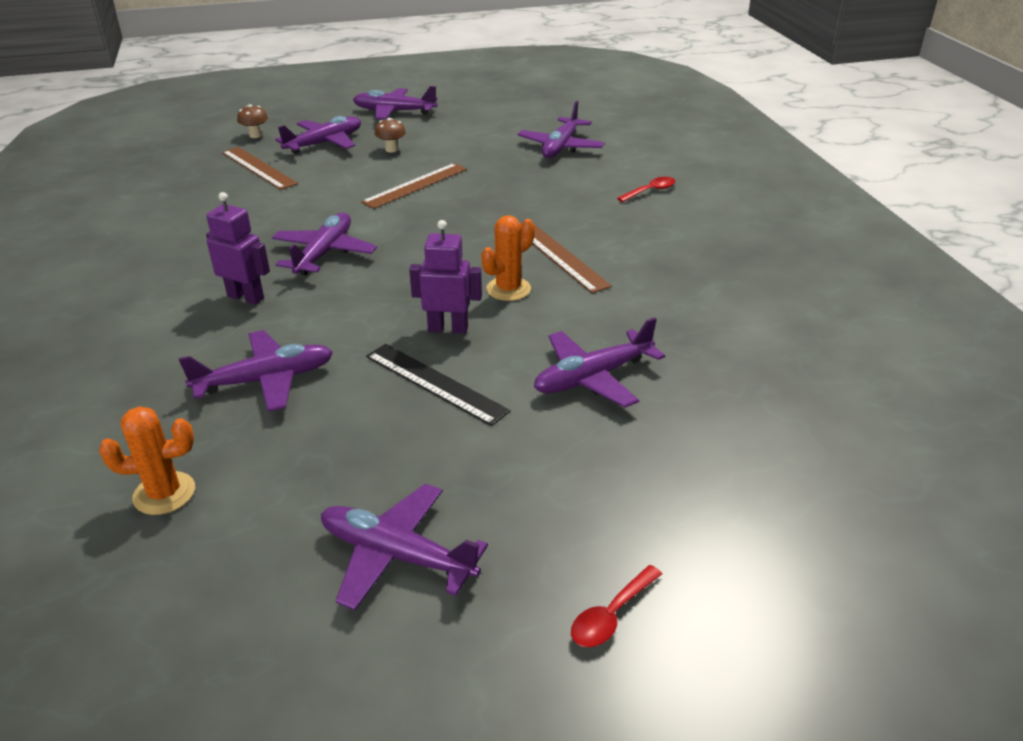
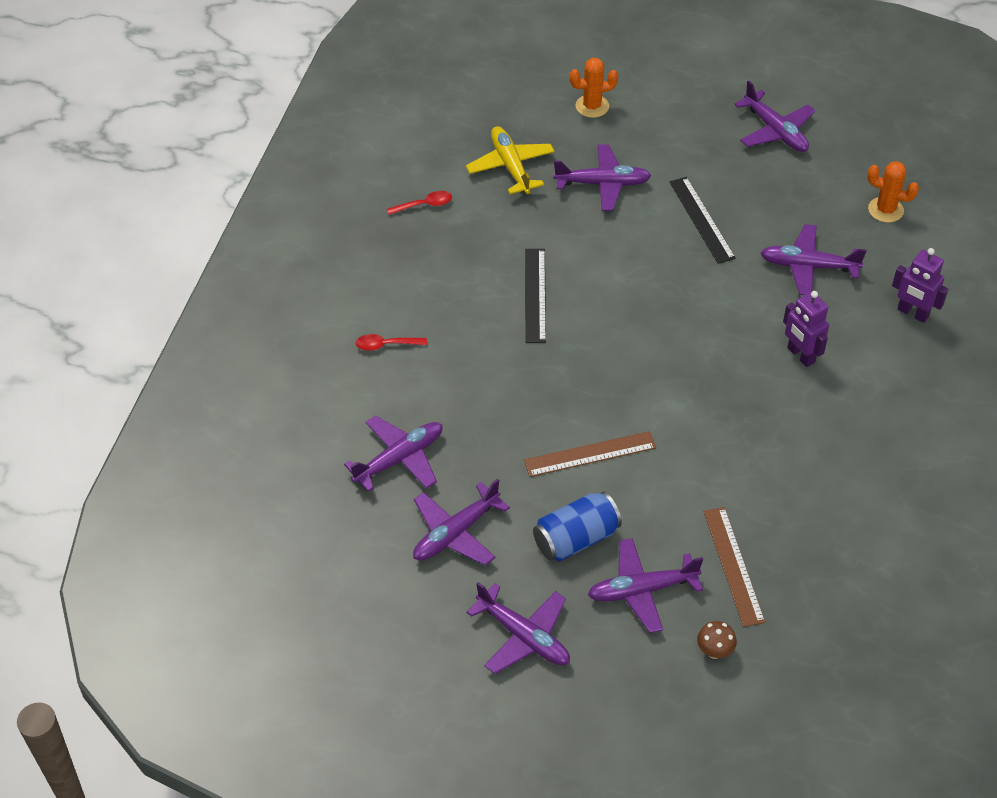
camera: 150 degrees left, 15 degrees up
(324, 253) = (720, 384): purple plane -> purple plane (455, 533)
(391, 149) = (576, 539): brown mushroom -> blue can
(448, 328) = (667, 260): purple robot -> purple robot (912, 313)
(508, 289) = (600, 279): orange cactus -> orange cactus (592, 106)
(561, 257) = (535, 295): brown ruler -> black ruler
(611, 615) = (694, 71): red spoon -> red spoon (424, 205)
(720, 355) = (510, 166): none -> yellow plane

